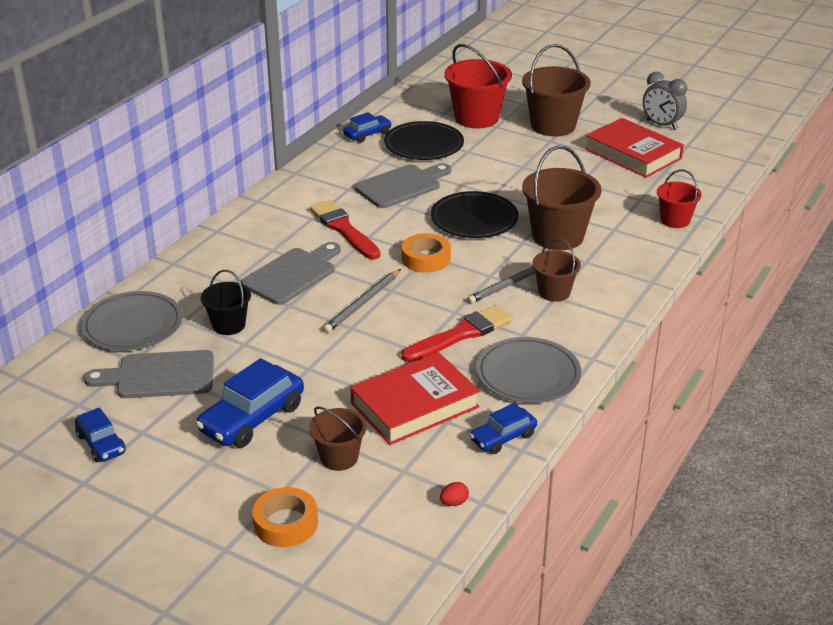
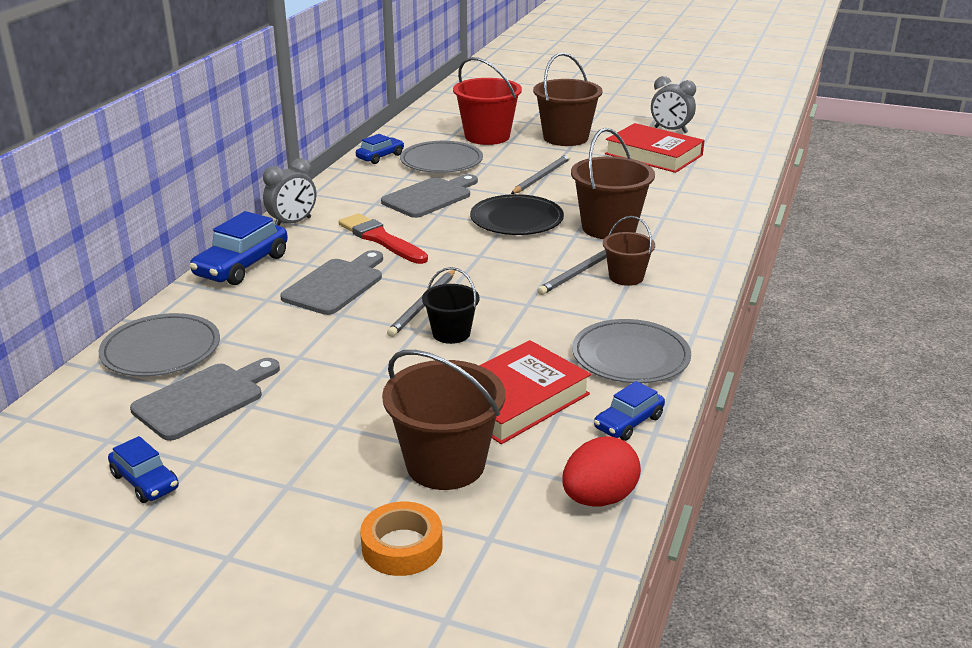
camera: 10 degrees left, 5 degrees down
(159, 375) = (204, 399): grey cutting board -> grey cutting board turned 150 degrees clockwise
(228, 325) = (275, 340): black bucket -> black bucket (451, 333)
(252, 418) = (328, 433): blue car -> blue car (242, 266)
(269, 204) = (292, 223): none -> grey clock
(339, 457) = (445, 464): brown bucket -> brown bucket, size x1.73
(423, 145) = (441, 161): black plate -> grey plate
(426, 258) = (478, 258): orange tape -> none
(454, 502) = (599, 498): red egg -> red egg, size x2.35
(461, 334) = (542, 325): red brush -> none
(513, 171) = (541, 177): none -> grey pencil
(675, 220) = (720, 205): red bucket -> none

